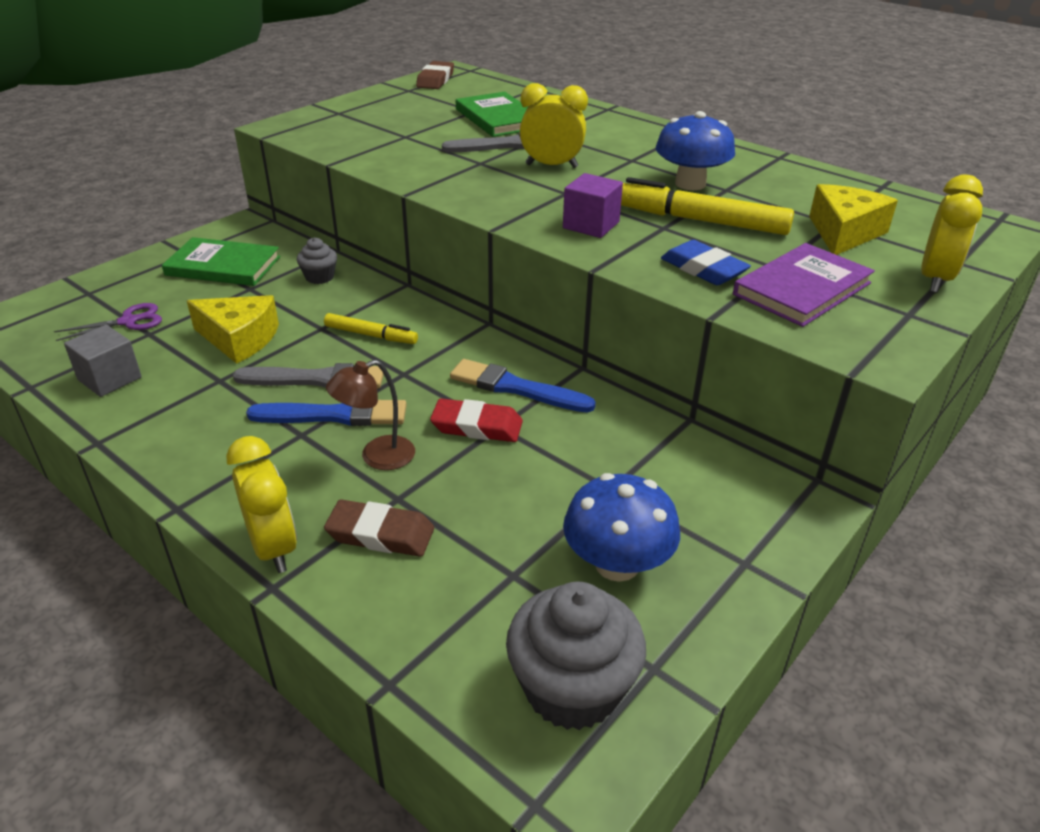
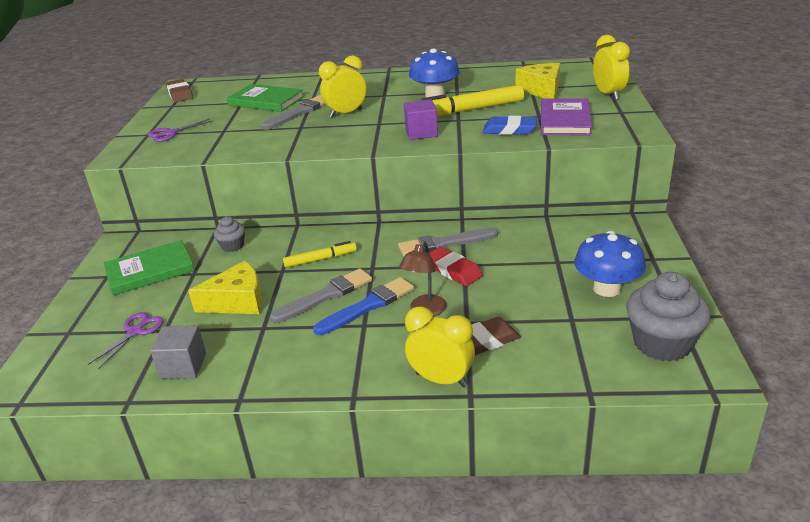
camera: 35 degrees left, 5 degrees down
(357, 120) = (170, 133): none -> purple scissors
(477, 426) = (453, 270): red eraser -> red eraser turned 75 degrees clockwise
(516, 388) = (444, 244): blue brush -> grey brush

